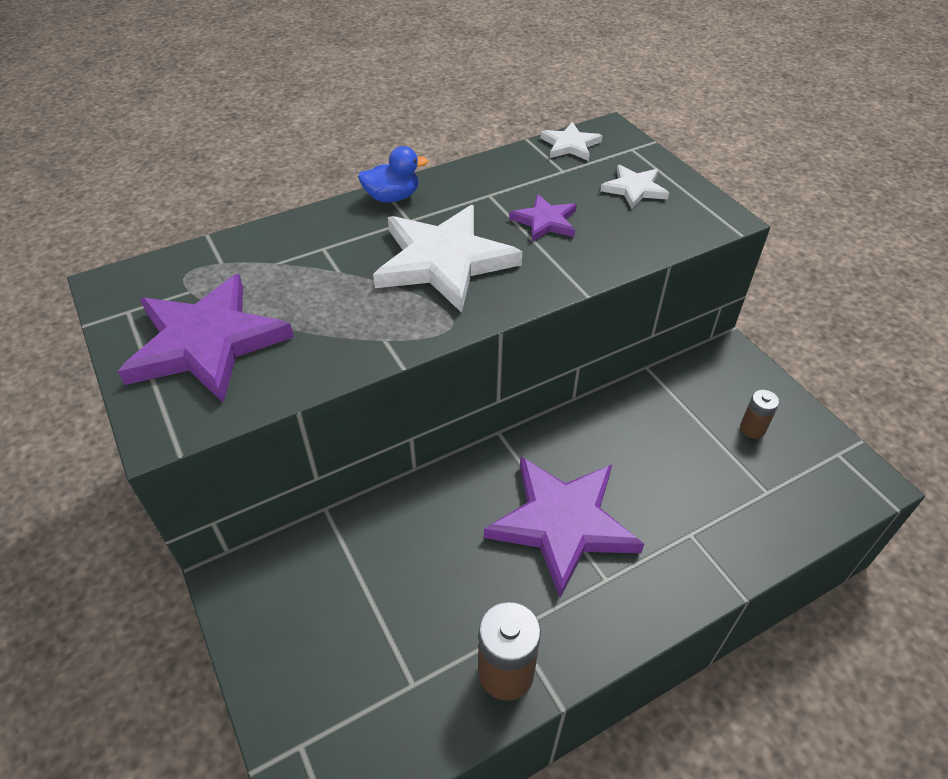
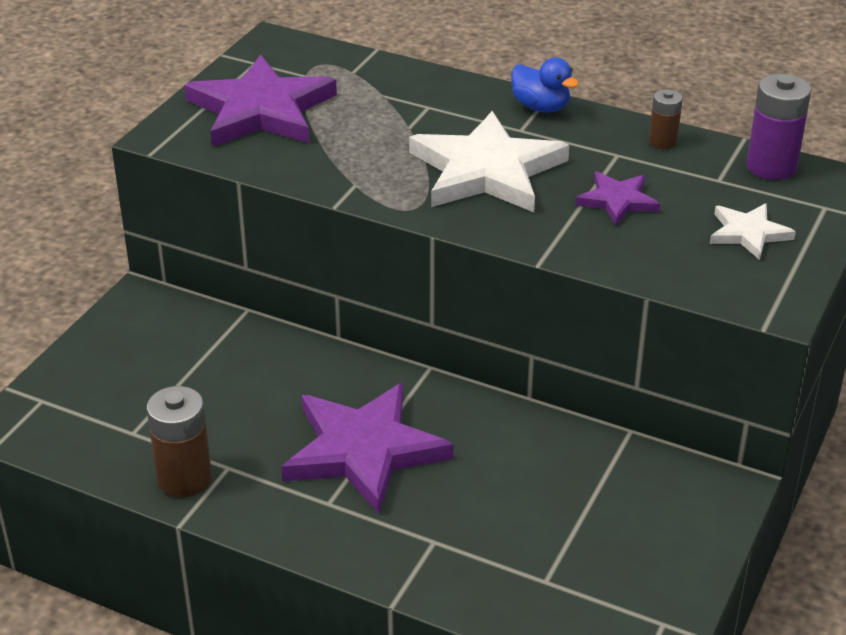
camera: 55 degrees right, 10 degrees down
(570, 145) = (771, 167): white star -> purple battery
(752, 429) = (625, 541): brown battery -> brown battery (662, 142)

